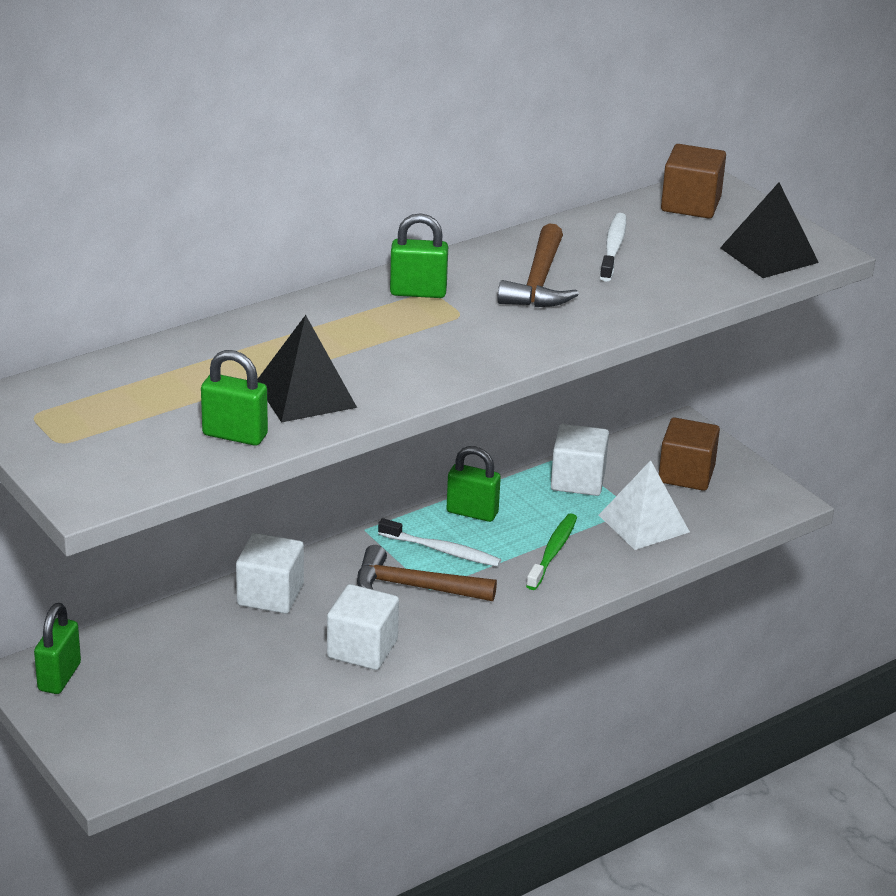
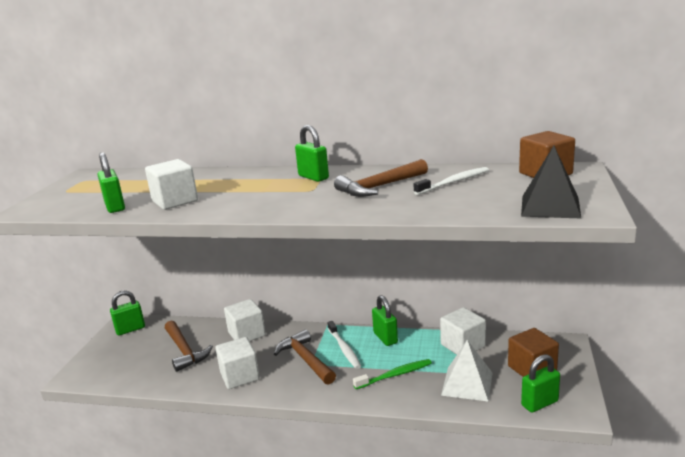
camera: 50 degrees right, 10 degrees down
(218, 660) = (184, 351): none -> brown hammer
(305, 394) = (175, 201): black pyramid -> white cube
(740, 509) = (539, 403): none -> green padlock

